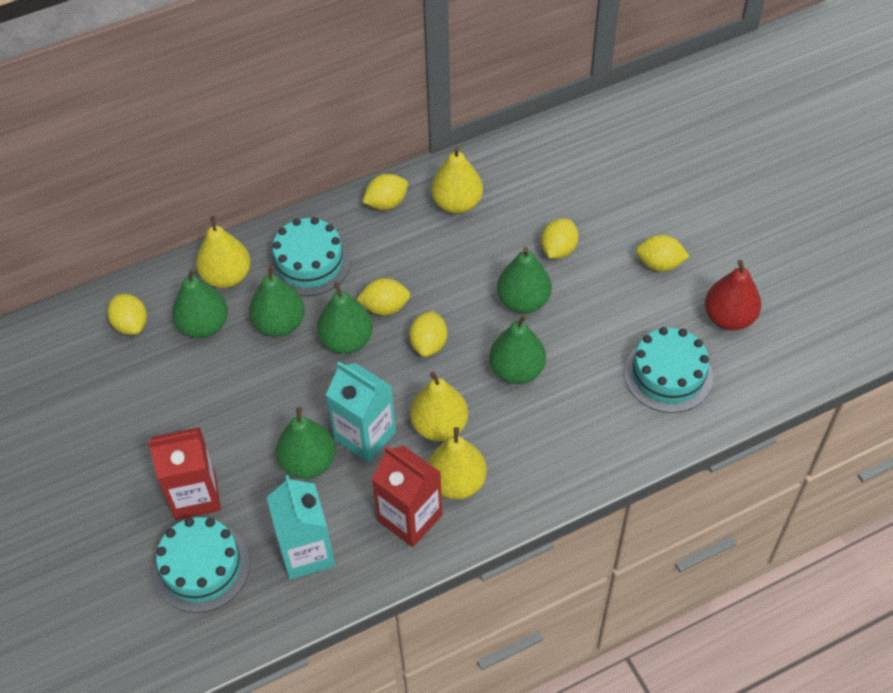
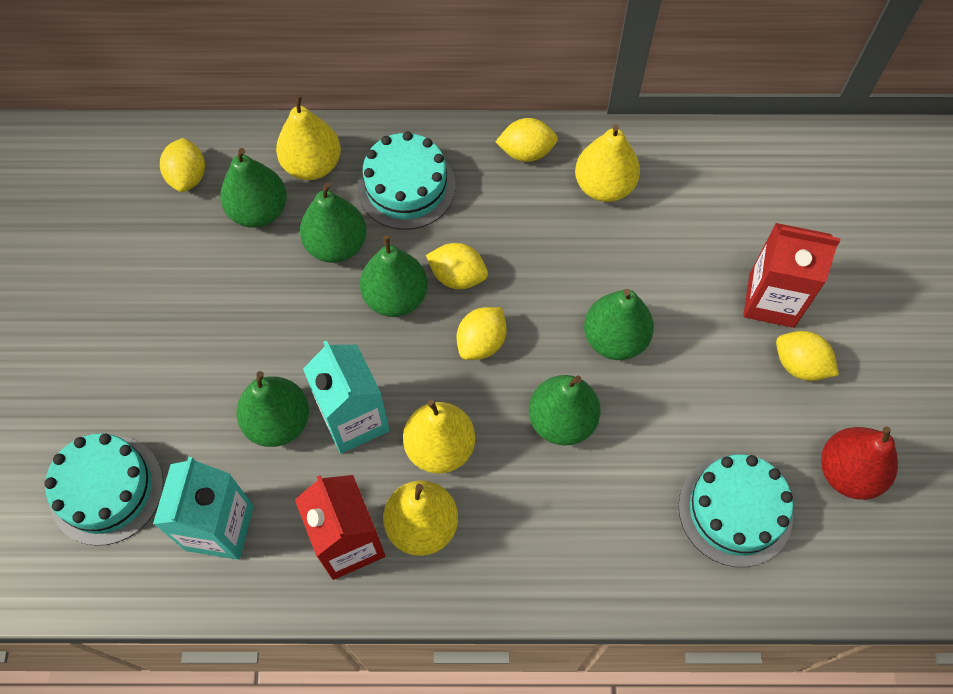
camera: 25 degrees right, 10 degrees up
(195, 495) = (145, 403): red carton -> red carton (771, 300)
(558, 249) = (689, 293): yellow lemon -> none

